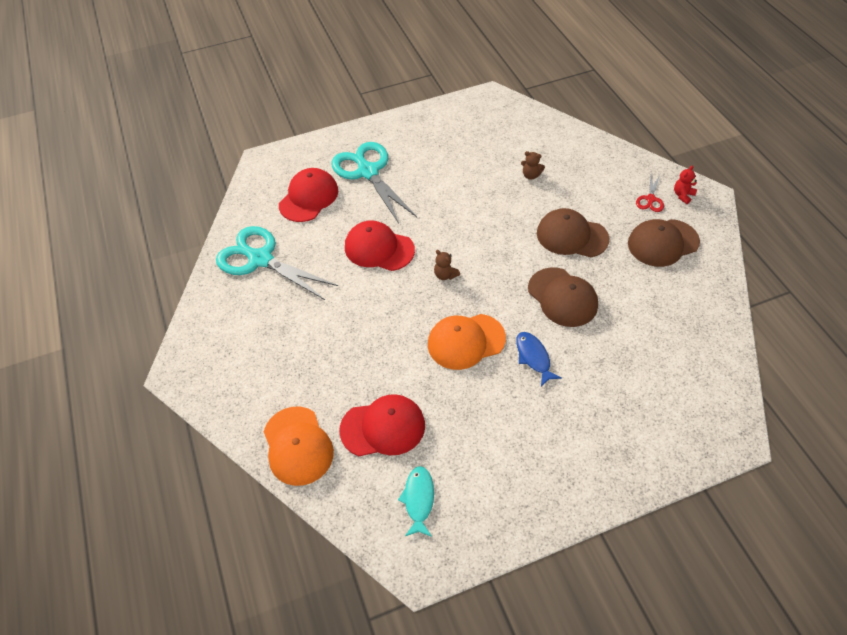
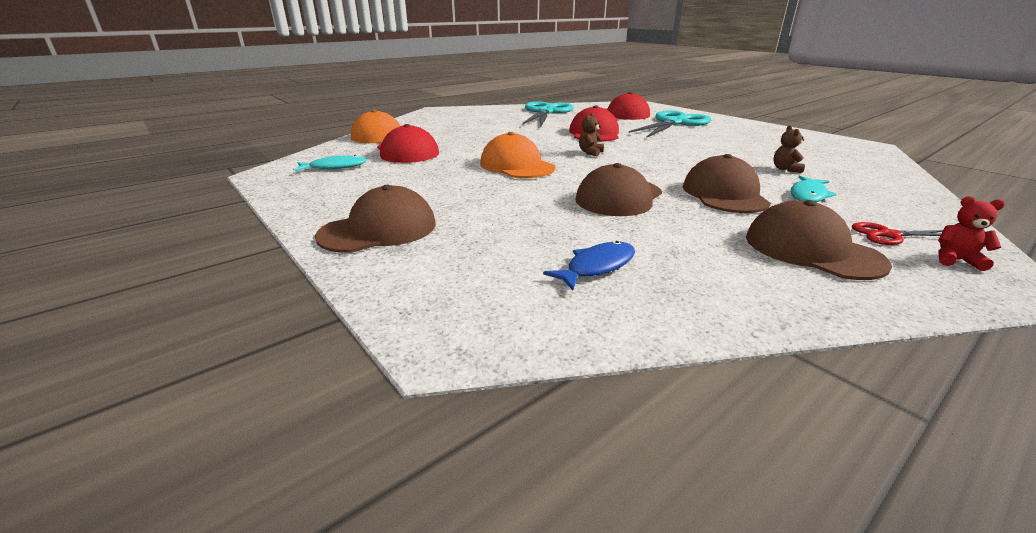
camera: 70 degrees right, 25 degrees down
(533, 357) = (517, 191): blue fish -> blue fish (597, 267)
(584, 195) = (808, 195): none -> turquoise fish
(591, 463) = (378, 230): none -> brown cap

